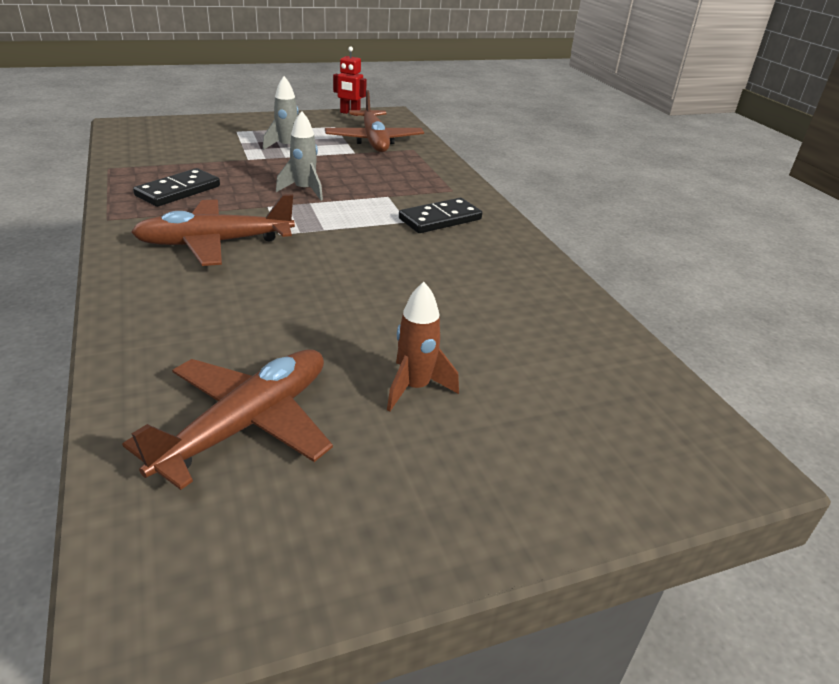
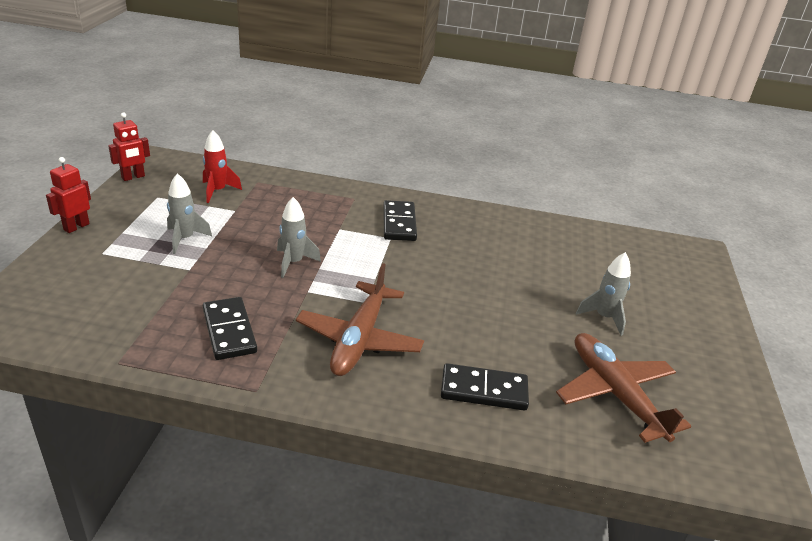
camera: 60 degrees left, 0 degrees up
(184, 325) = (484, 390): none -> black domino
(259, 116) = (76, 227): none -> red robot
(374, 140) = (217, 191): brown plane -> red rocket
(415, 388) = (604, 317): brown rocket -> grey rocket

